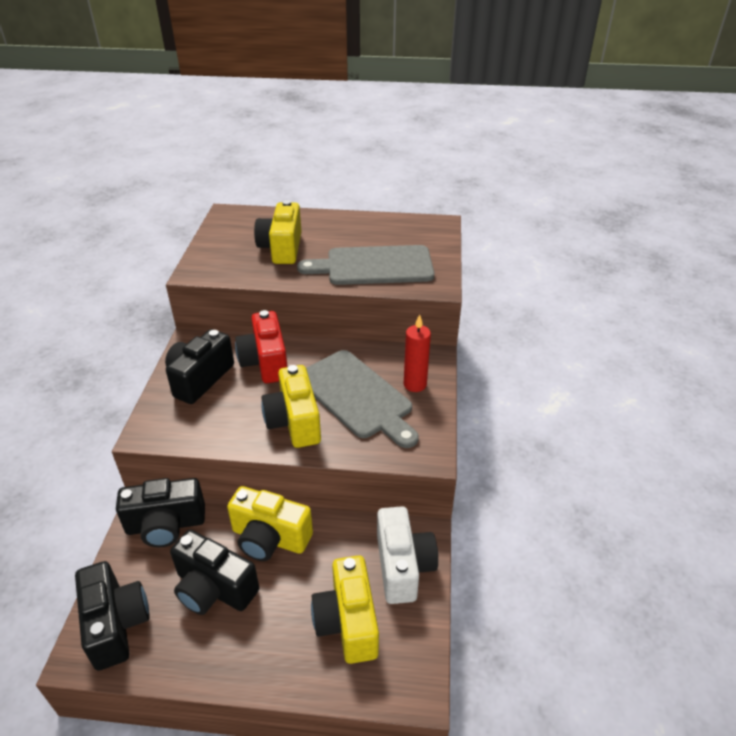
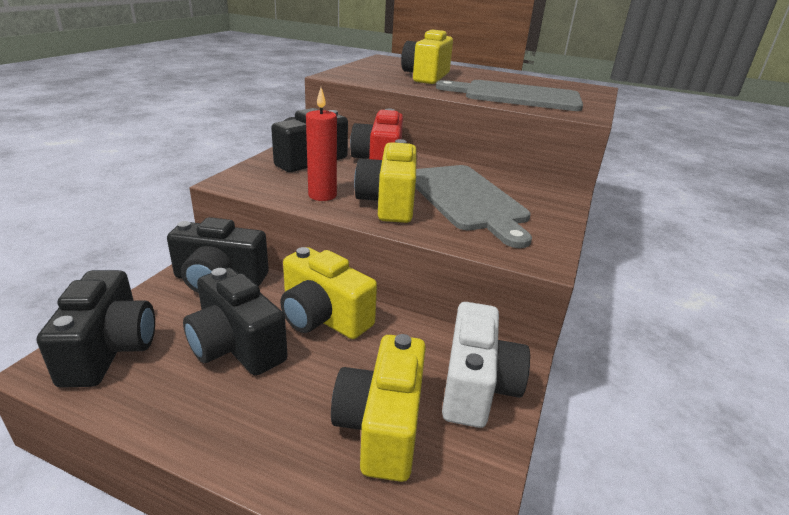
camera: 15 degrees right, 10 degrees down
(415, 384) = (537, 204): red candle -> red candle (322, 195)

